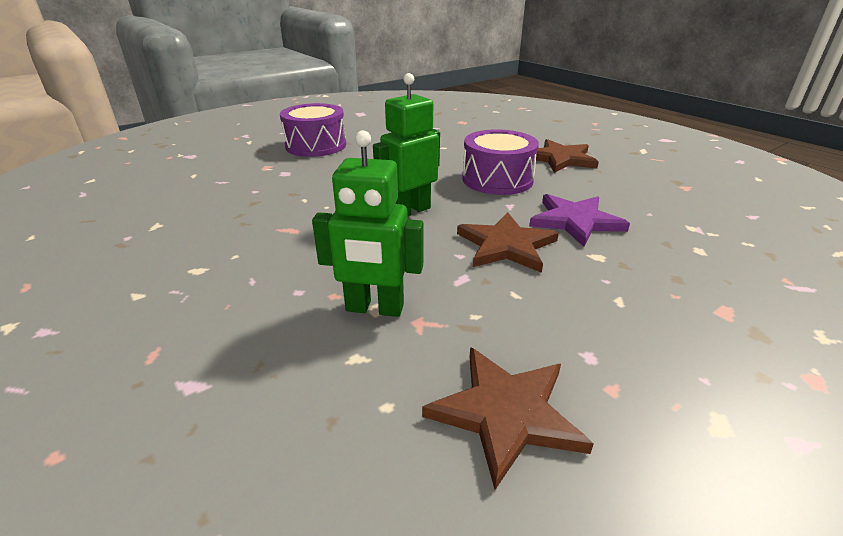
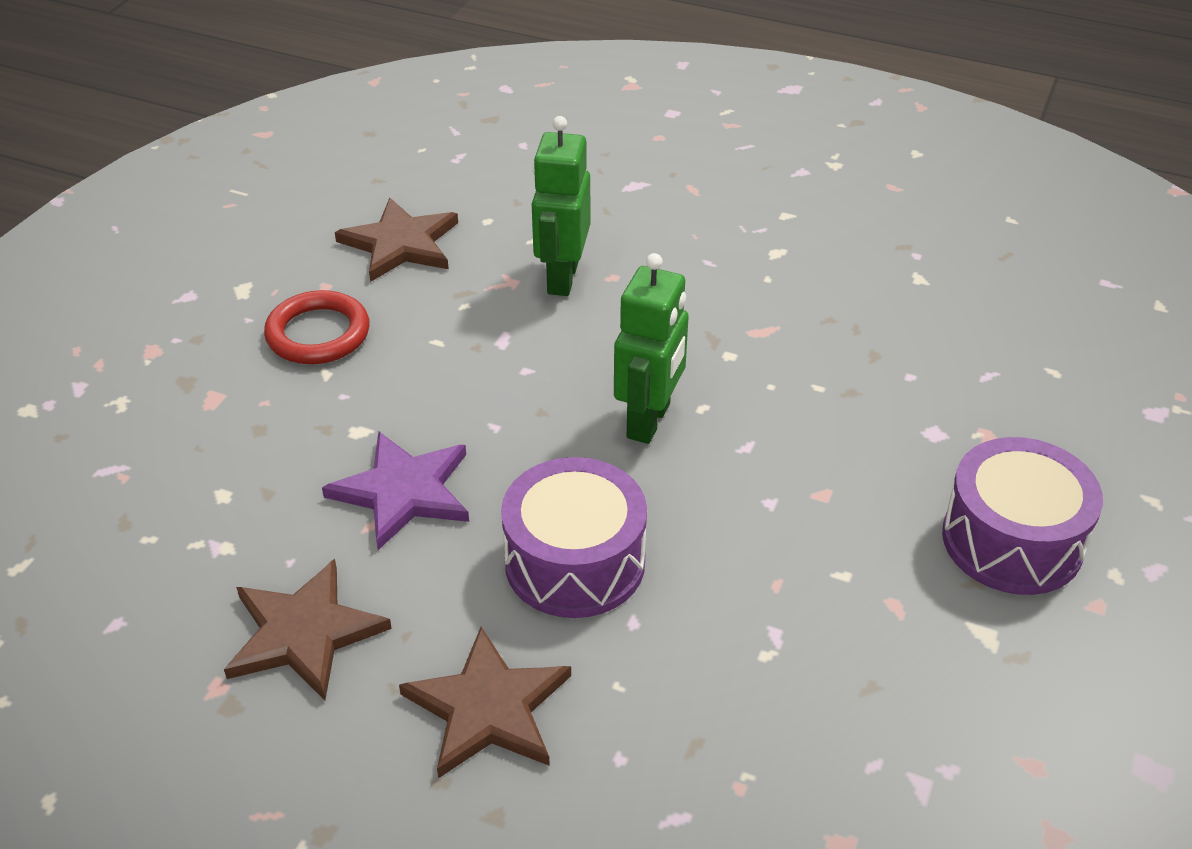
camera: 150 degrees right, 10 degrees up
(374, 308) = (562, 278): green robot -> green robot turned 60 degrees counterclockwise
(506, 245) = (479, 405): brown star -> brown star (304, 633)
(624, 335) = (318, 334): none -> red ring

